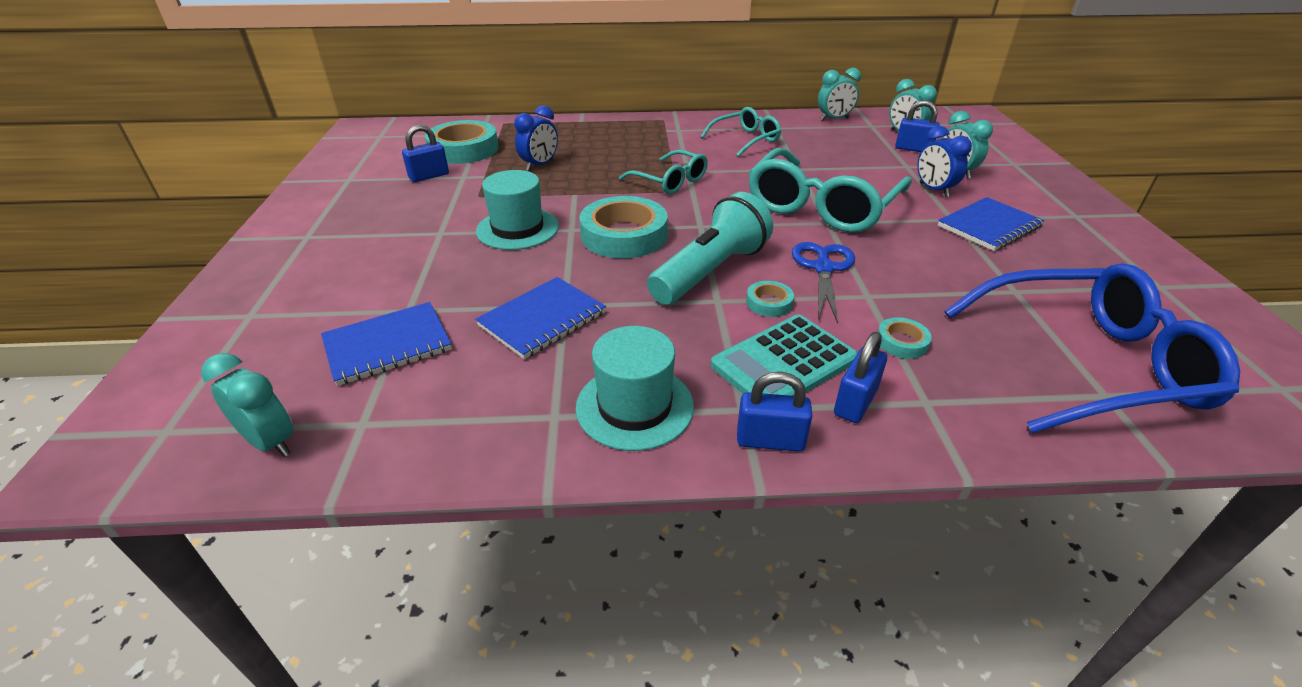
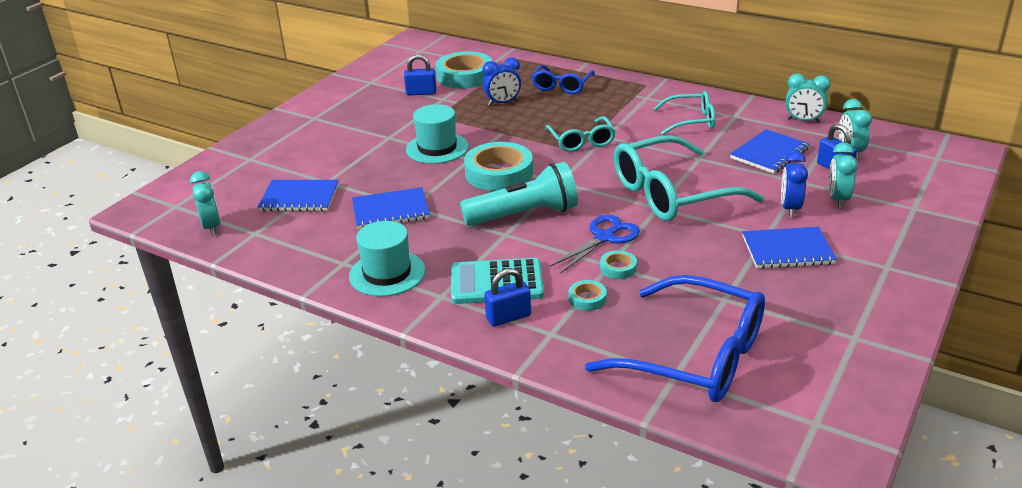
camera: 35 degrees right, 5 degrees down
(583, 137) = (562, 86): none -> blue glasses
(769, 303) = (535, 246): turquoise tape -> turquoise tape (618, 268)
(770, 440) = (435, 316): blue padlock -> none
(848, 150) = (769, 153): none -> blue notebook

